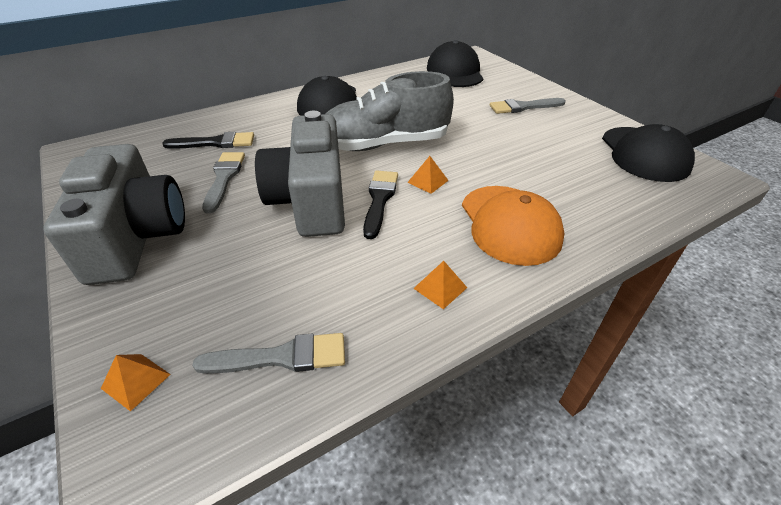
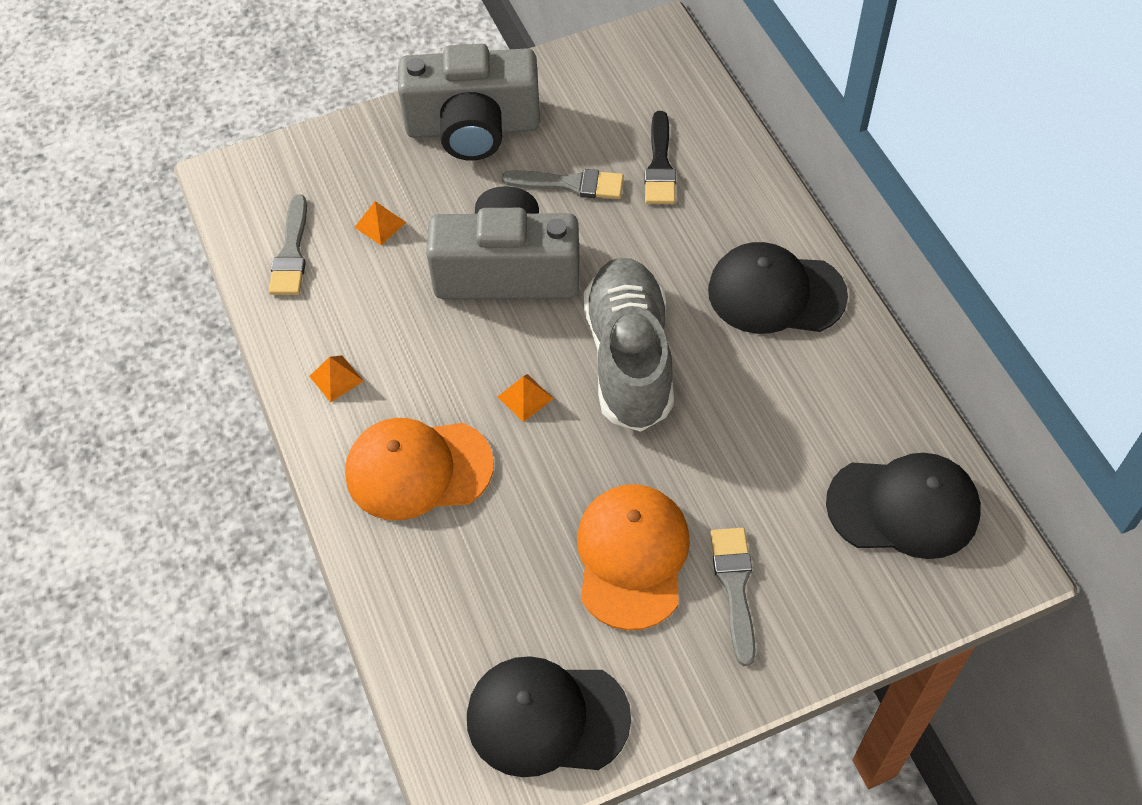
camera: 100 degrees right, 15 degrees up
(136, 381) = (296, 164): orange pyramid -> orange pyramid (380, 224)
(379, 199) = (495, 340): black brush -> none
(525, 135) = (632, 557): none -> orange cap

